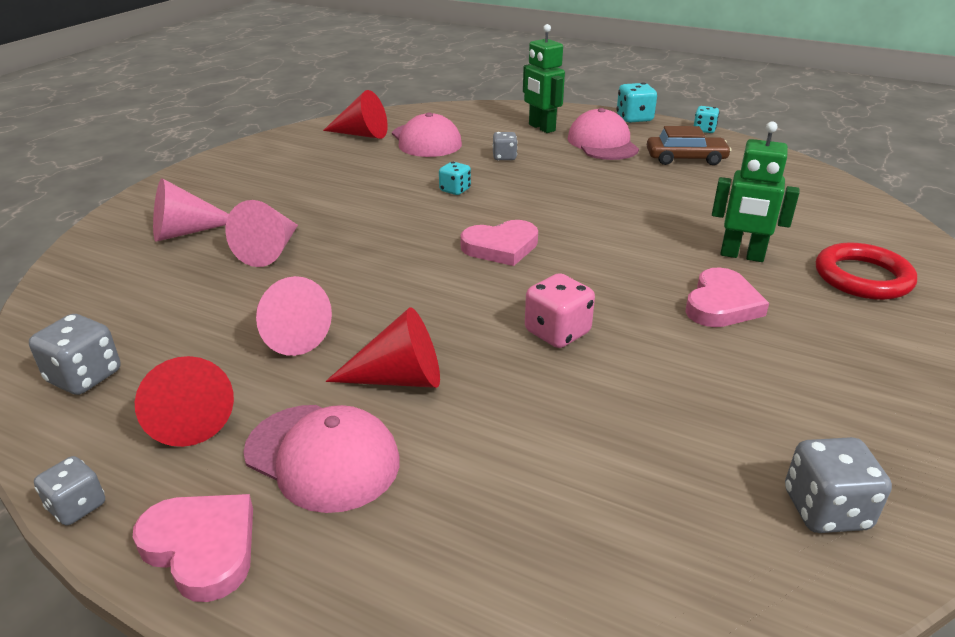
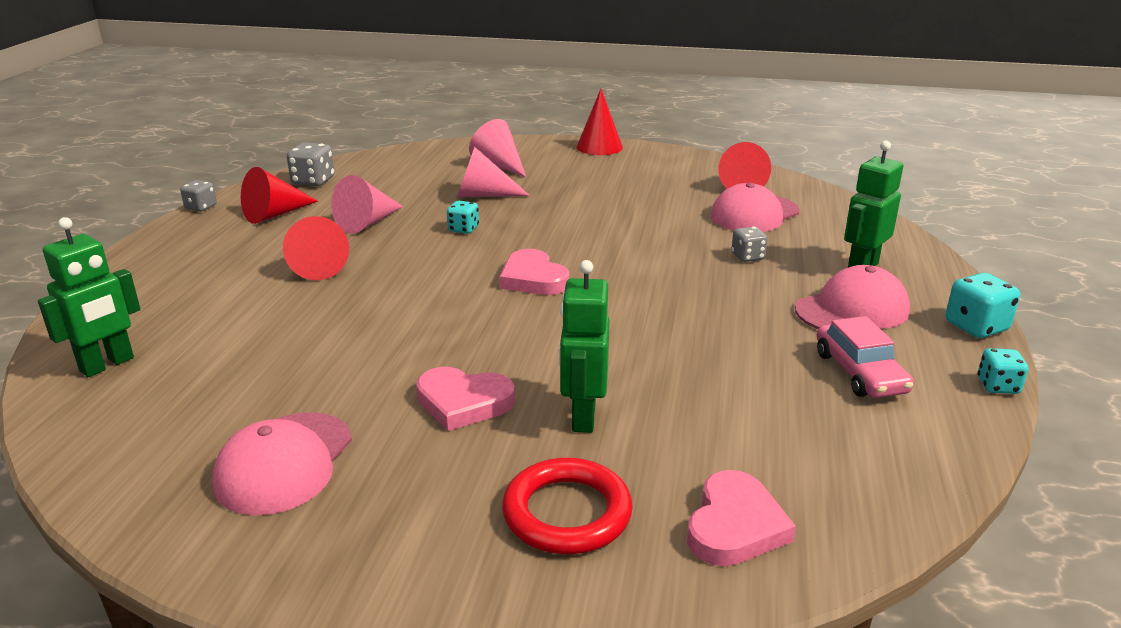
camera: 75 degrees right, 5 degrees down
(197, 173) = (599, 147): none -> red cone
(202, 547) = (164, 241): pink heart -> pink heart (735, 525)
(322, 457) = (234, 257): pink cap -> pink cap (284, 463)
(455, 190) = (642, 243): turquoise dice -> turquoise dice (463, 229)
(557, 332) = (390, 318): pink dice -> none
(622, 575) = (107, 365): none -> green robot
(686, 158) = (859, 372): brown car -> pink car
(825, 510) = (148, 453): grey dice -> none

